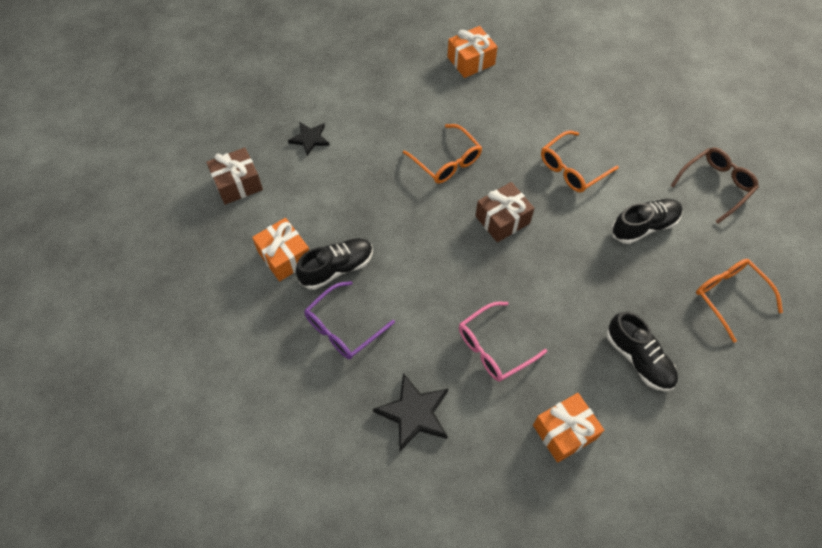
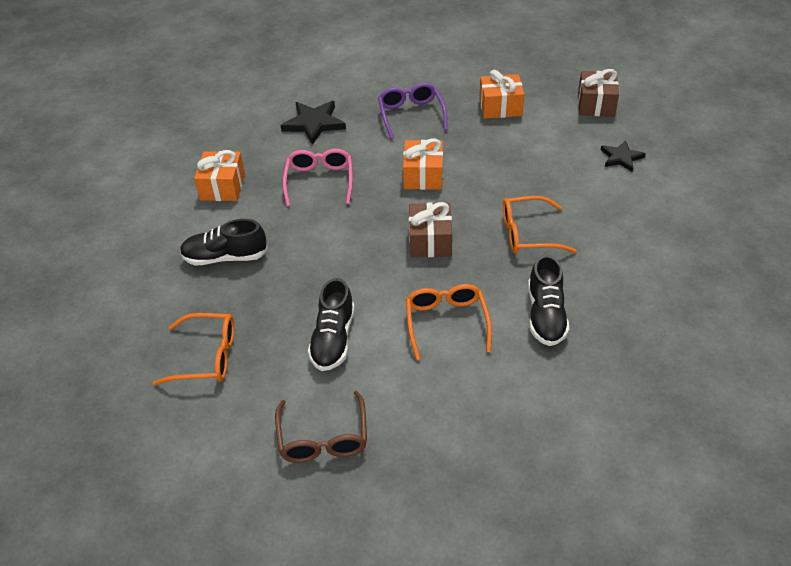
camera: 125 degrees right, 15 degrees down
(337, 268) = (465, 128): black shoe -> black shoe (545, 315)
(471, 61) = (664, 317): orange gift -> orange gift (423, 175)

